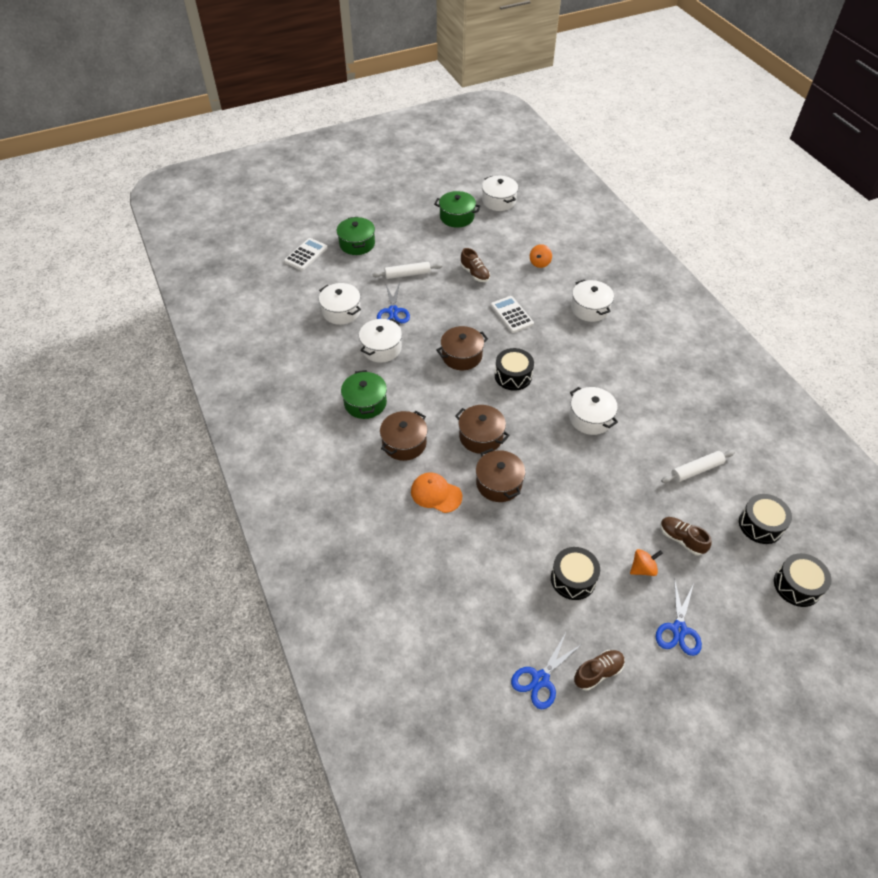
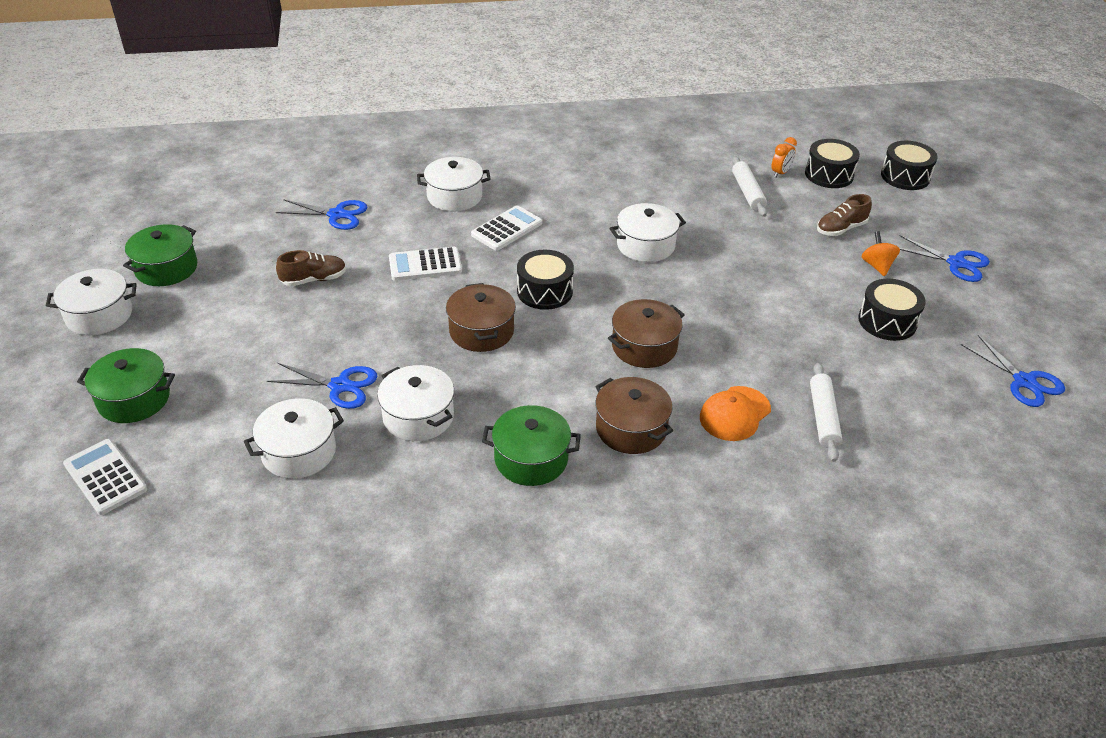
camera: 75 degrees left, 10 degrees down
(407, 274) = (262, 352): white rolling pin -> white rolling pin (823, 417)
(499, 201) = (167, 218): white pot -> white pot (99, 315)
(499, 483) = (730, 349): brown pot -> none
(540, 263) = (337, 215): orange spinning top -> blue scissors
(568, 342) = (507, 229): none -> white calculator
(598, 672) = (1012, 334): brown shoe -> none
(740, 489) = (780, 173): none -> orange clock

